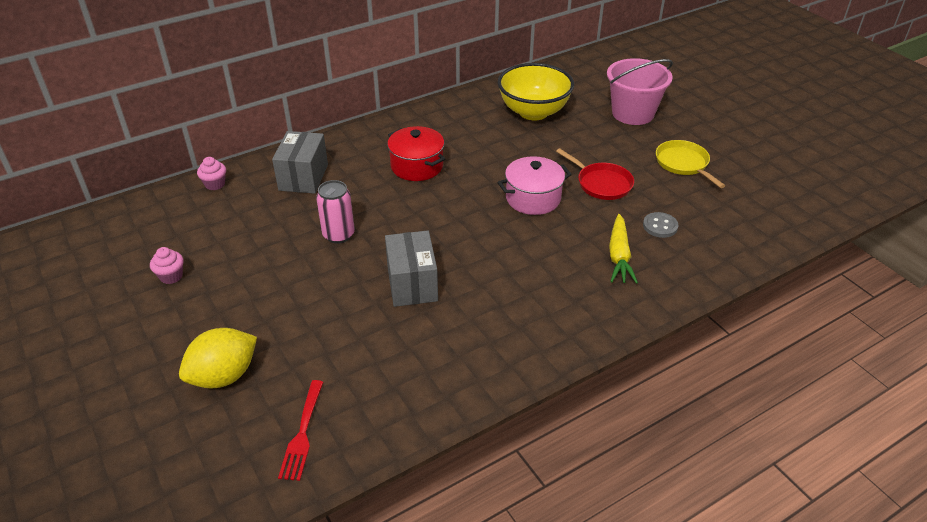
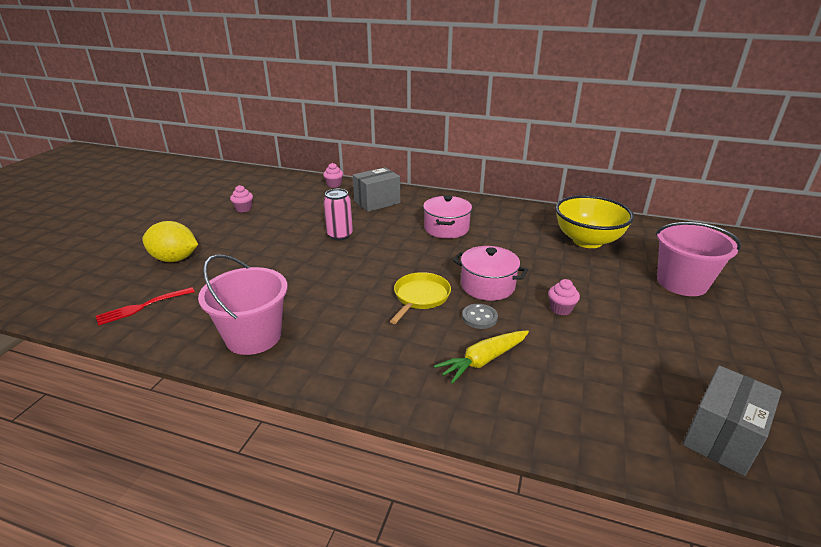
camera: 50 degrees right, 10 degrees down
(412, 284) = (324, 281): grey box -> grey box (721, 437)
(417, 166) = (446, 228): red pot -> pink pot
(452, 368) = (253, 336): none -> pink bucket
(601, 183) = (561, 309): red pan -> pink cupcake
(660, 226) = (559, 367): grey button -> grey button (479, 317)
(683, 164) = (671, 341): yellow pan -> yellow pan (420, 297)

